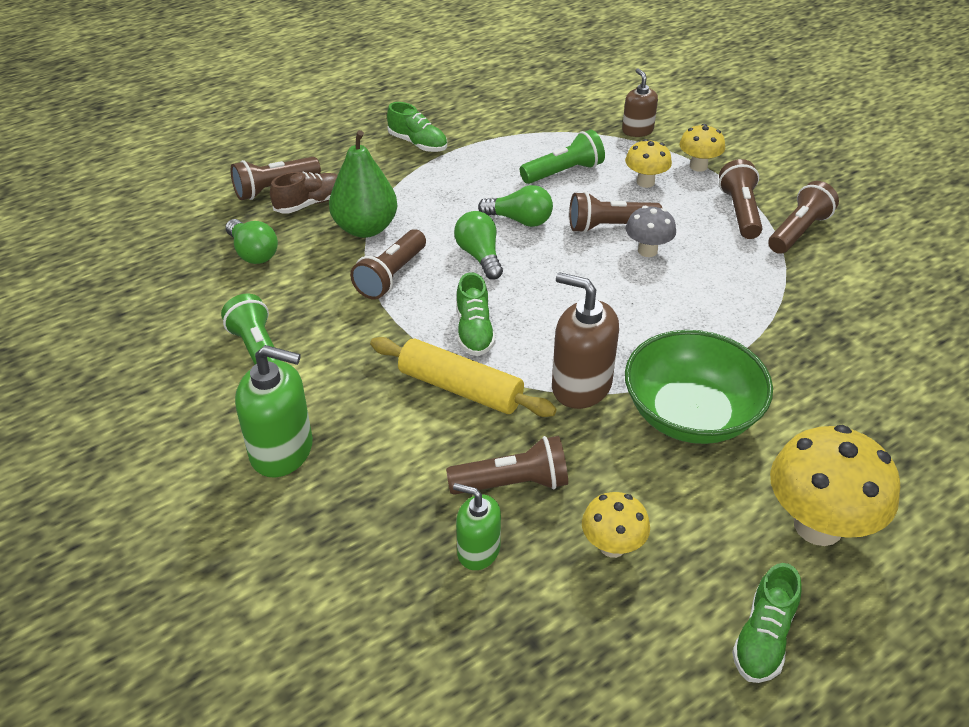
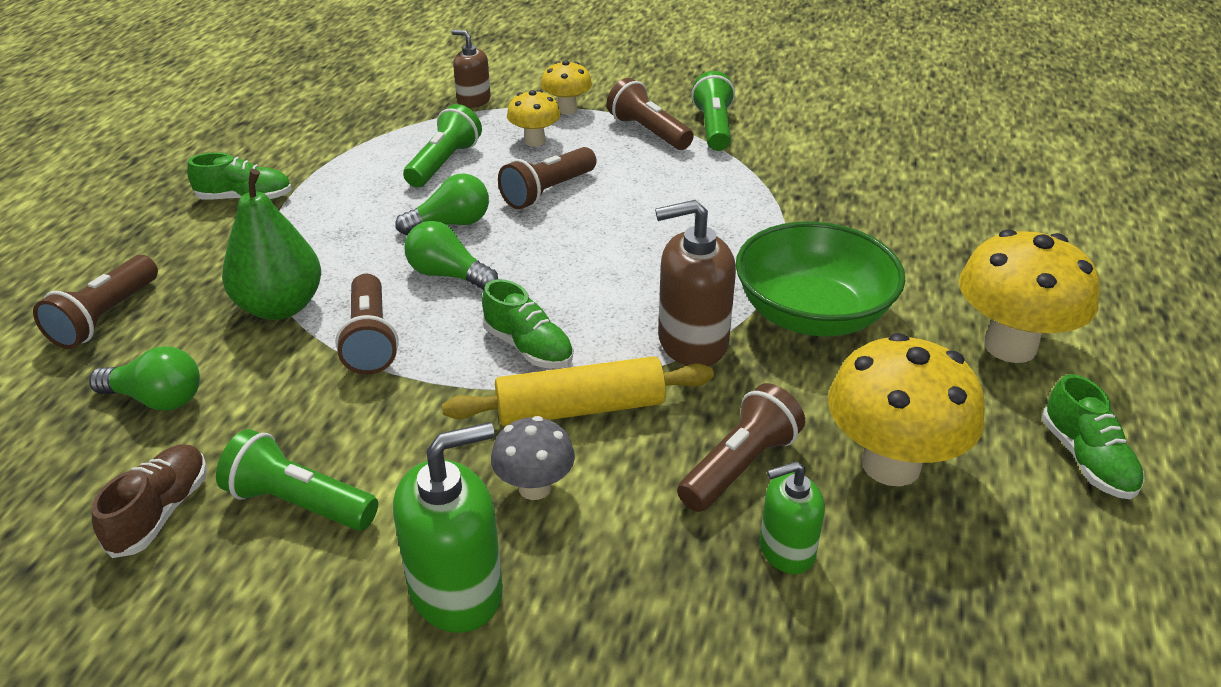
camera: 40 degrees left, 5 degrees down
(310, 203) = (175, 312): brown shoe -> brown shoe (160, 512)
(612, 546) = (891, 464): yellow mushroom -> yellow mushroom, size x1.82
(647, 251) = (608, 197): grey mushroom -> grey mushroom (534, 487)
(798, 231) = (714, 128): brown flashlight -> green flashlight

